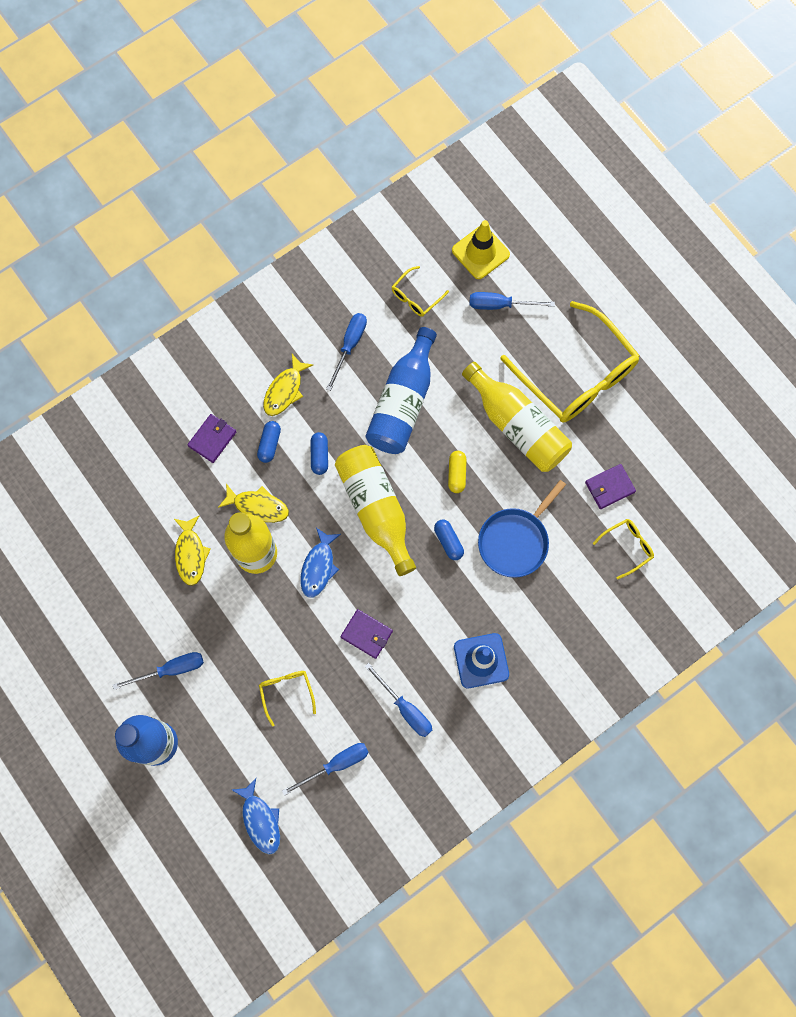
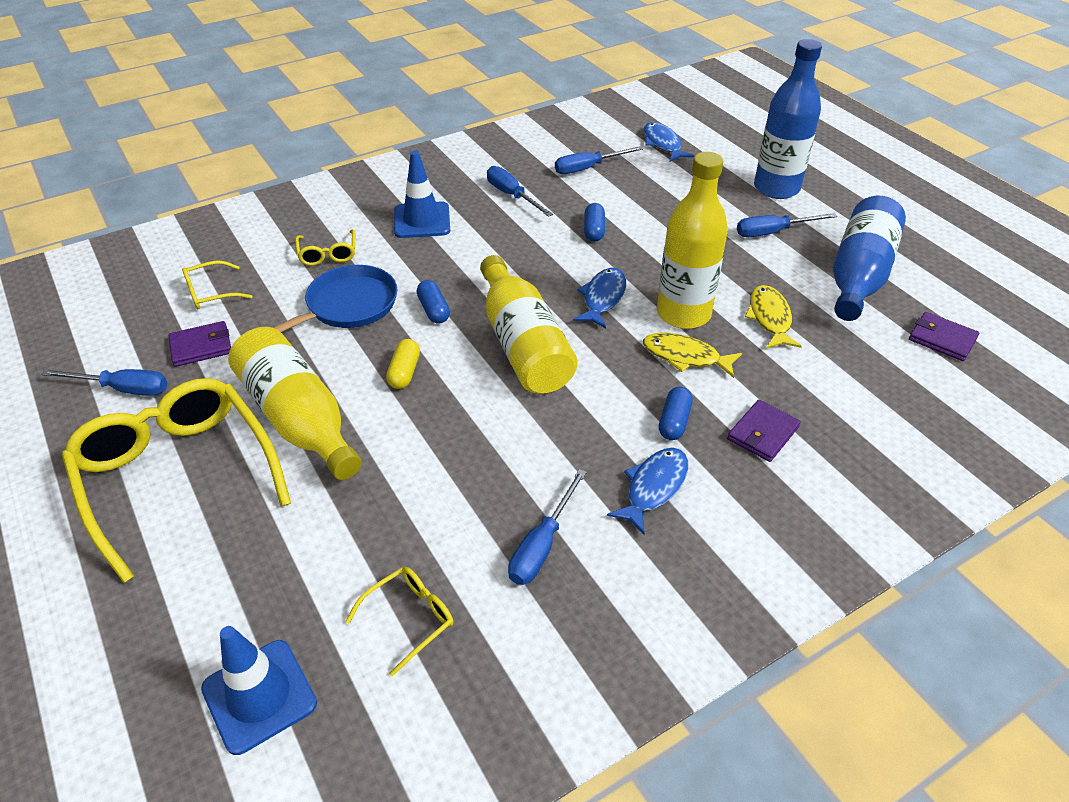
camera: 175 degrees left, 30 degrees down
(285, 390) = (653, 487): yellow fish -> blue fish
(286, 692) = (640, 211): yellow glasses -> yellow glasses (328, 254)
(319, 456) = (598, 404): blue capsule -> blue capsule (594, 230)
(366, 634) = (548, 244): purple wallet -> purple wallet (942, 339)
(403, 402) = (464, 459): blue bottle -> blue bottle (858, 275)
(480, 252) = (259, 696): yellow traffic cone -> blue traffic cone
(500, 305) = (258, 592): blue screwdriver -> blue screwdriver (123, 389)

